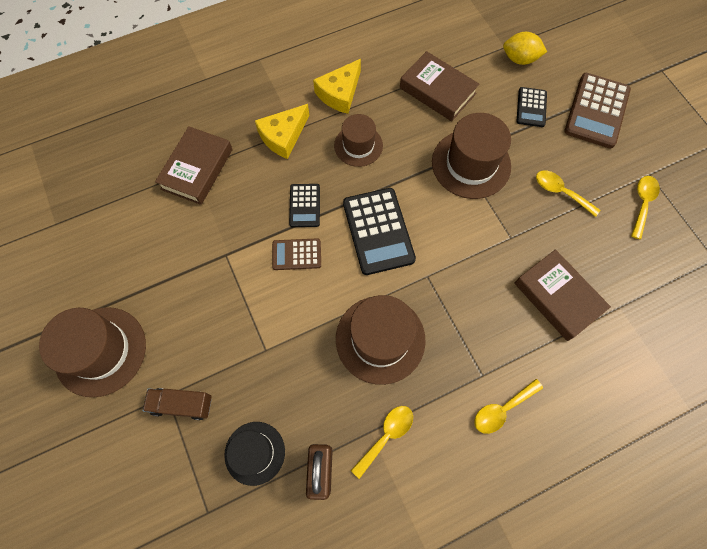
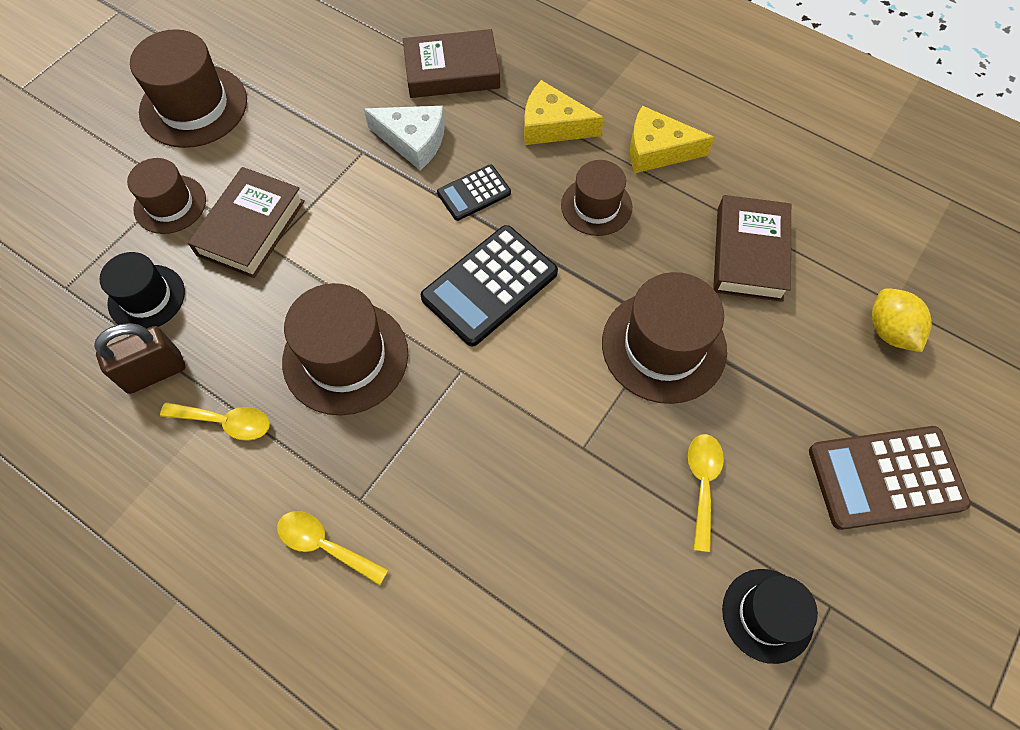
camera: 60 degrees right, 5 degrees down
(182, 404) = (170, 204): brown truck -> brown hat
(239, 220) = (413, 141): none -> white cheese
(296, 254) = (405, 217): brown calculator -> none
(531, 107) = (817, 382): black calculator -> none
(557, 297) = (529, 550): brown book -> brown book (251, 228)
(642, 204) = (767, 615): yellow spoon -> black hat

